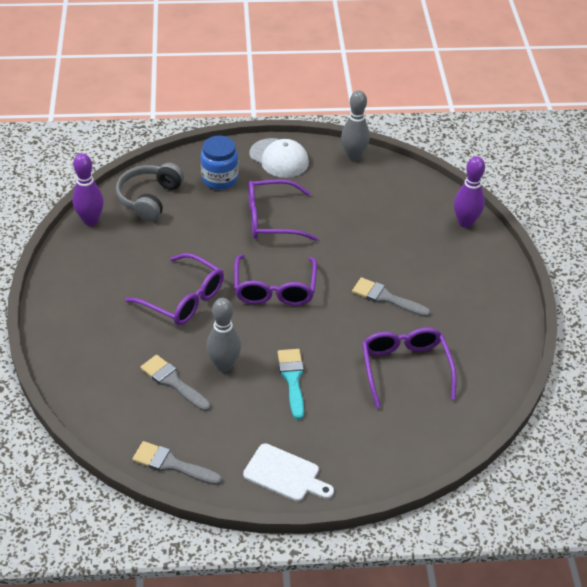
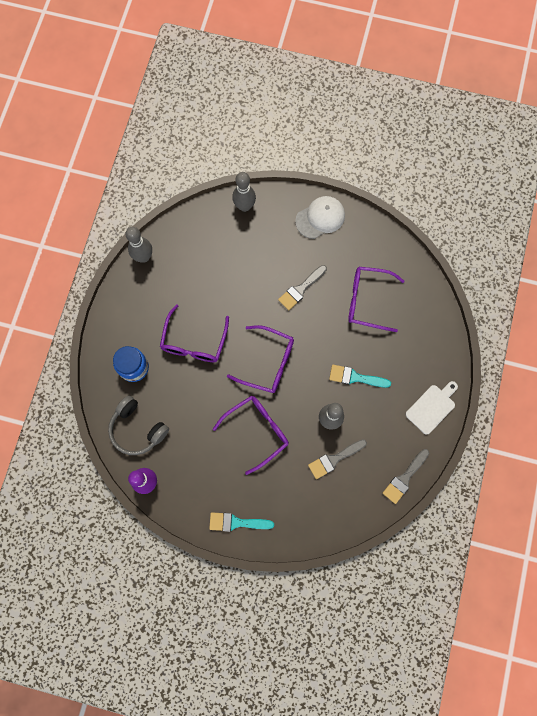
camera: 70 degrees left, 30 degrees up
(63, 306) = (236, 522): none -> turquoise brush
(279, 158) = (125, 314): white cap -> white cap (320, 218)
(465, 222) = (244, 206): purple bowling pin -> grey bowling pin

